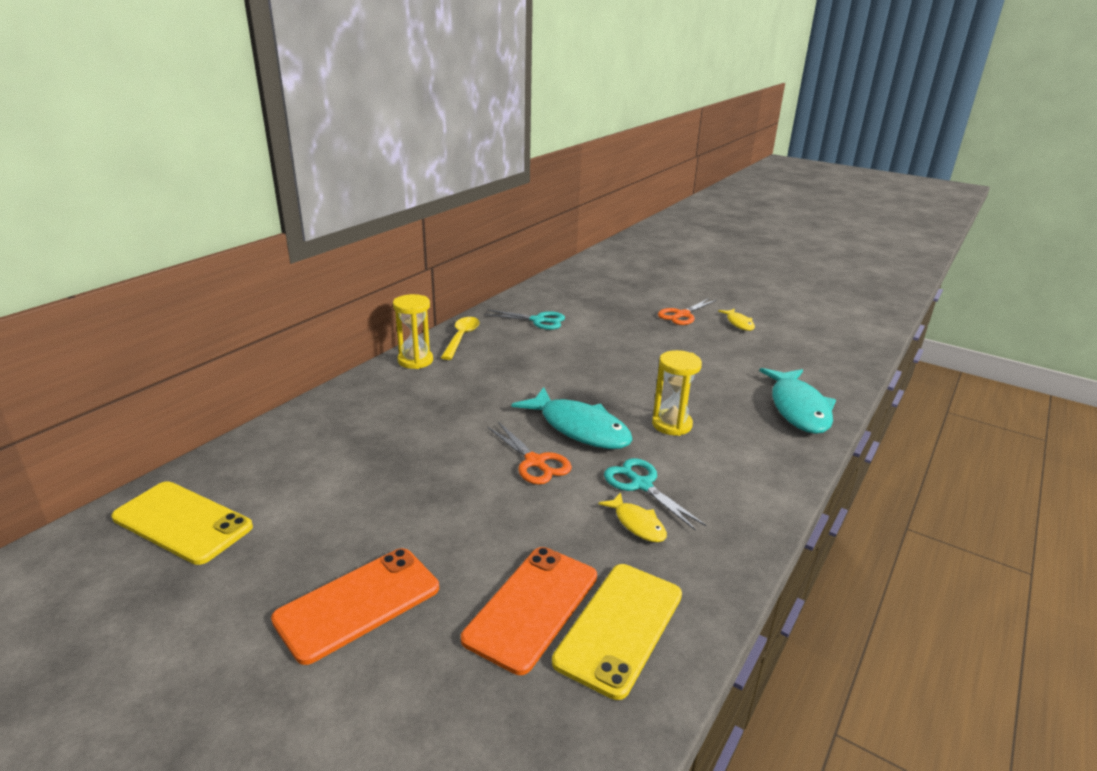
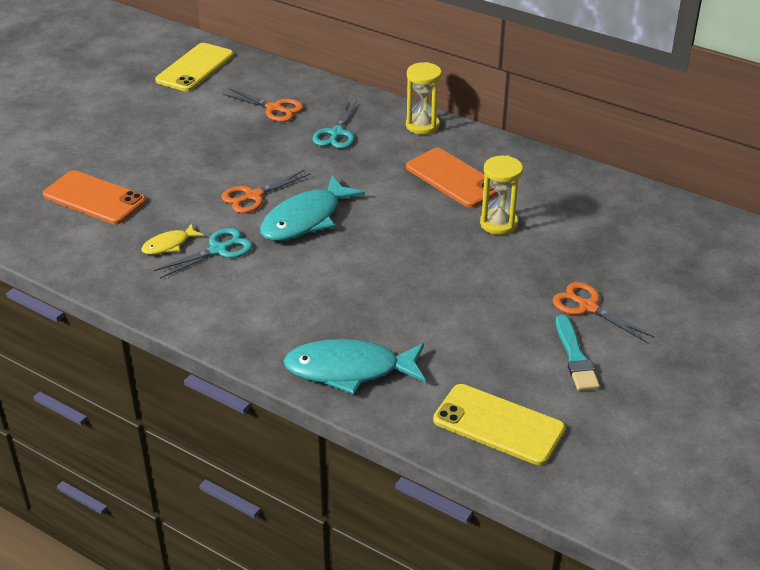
camera: 90 degrees right, 10 degrees up
(340, 449) = (274, 108): none -> orange scissors
(358, 603) = (112, 136): orange phone -> orange phone (453, 178)
(461, 338) = (477, 147): yellow spoon -> none
(538, 320) = (535, 193): turquoise scissors -> turquoise scissors (336, 133)
(619, 627) = (69, 232): yellow phone -> yellow phone (498, 424)
(671, 424) = (313, 274): yellow hourglass -> yellow hourglass (498, 224)
(739, 323) = (575, 357): yellow fish -> turquoise brush

